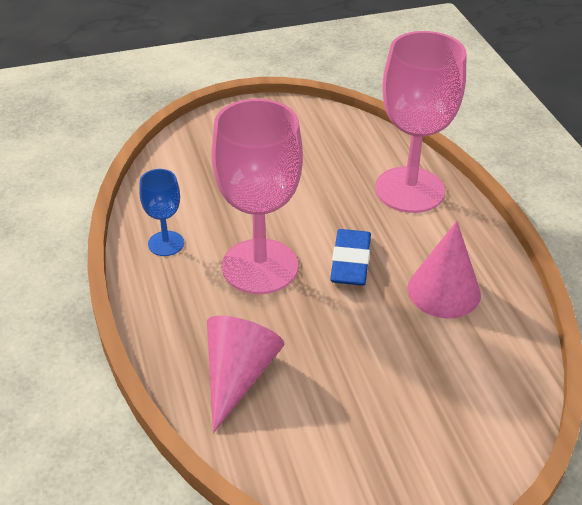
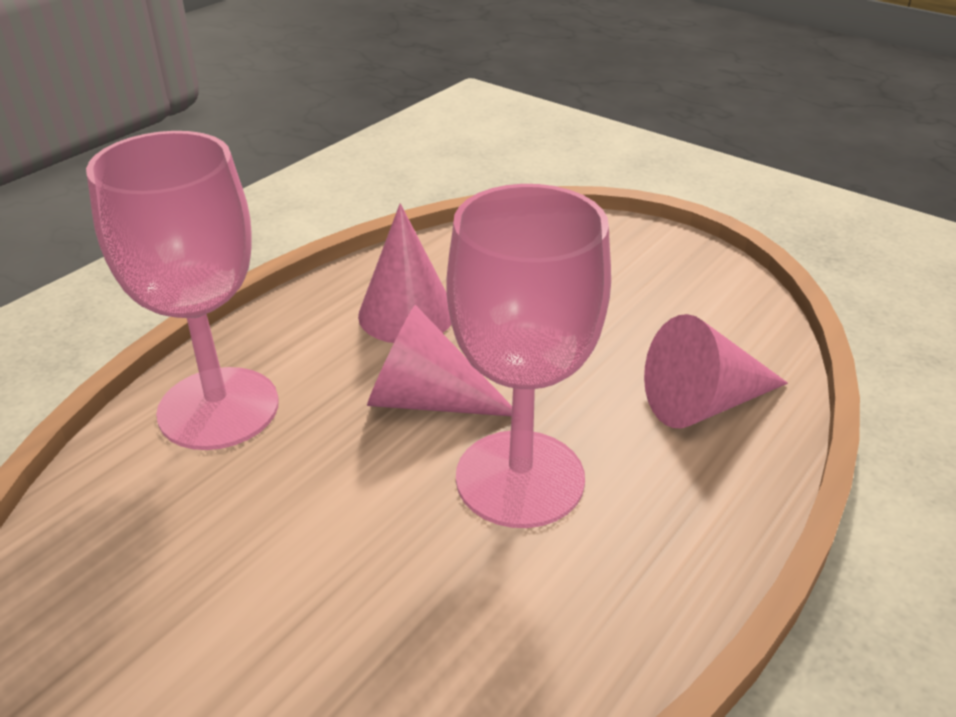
camera: 125 degrees left, 5 degrees down
(166, 243) = (585, 619): blue goblet -> none
(350, 262) = (426, 400): blue eraser -> pink cone

